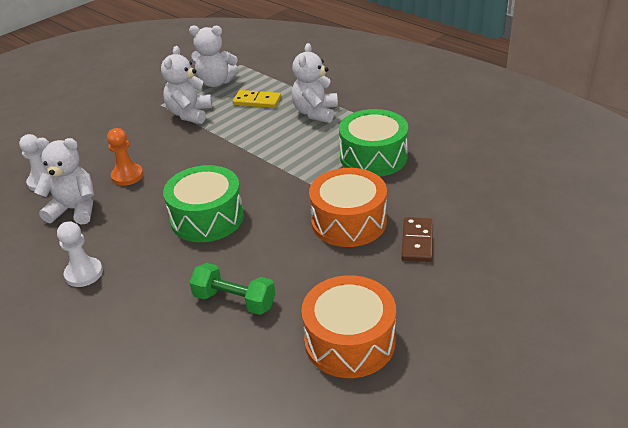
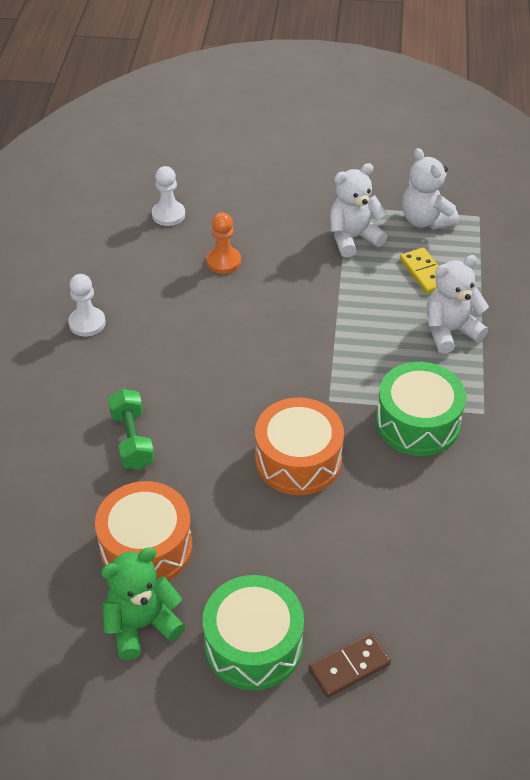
camera: 50 degrees right, 10 degrees up
(75, 210) = (152, 261): white teddy bear -> none
(207, 218) = (216, 354): green drum -> green drum (253, 644)
(417, 241) = (314, 529): brown domino -> brown domino (349, 667)
(425, 380) = (142, 625): none -> green teddy bear

